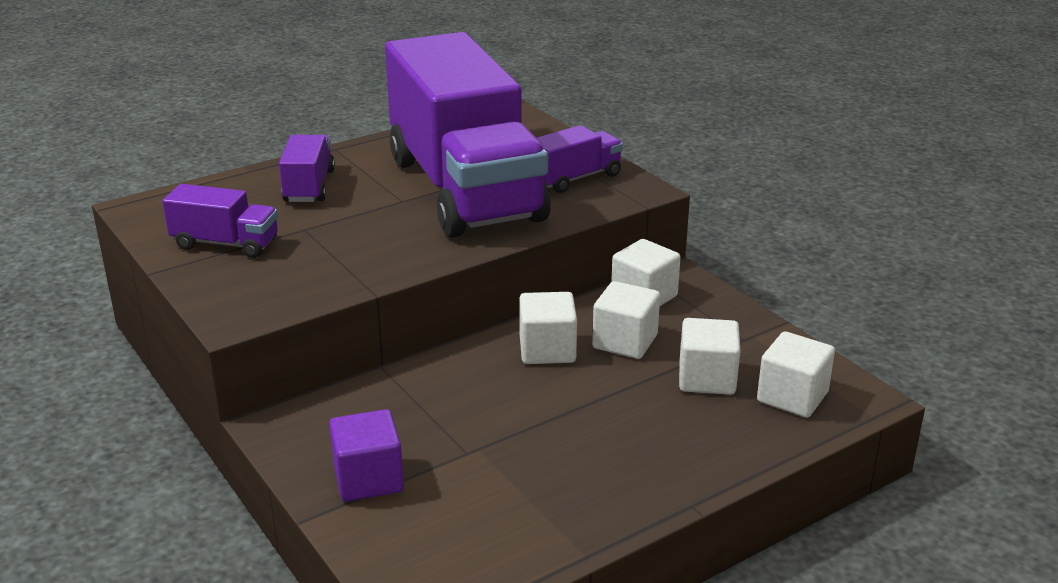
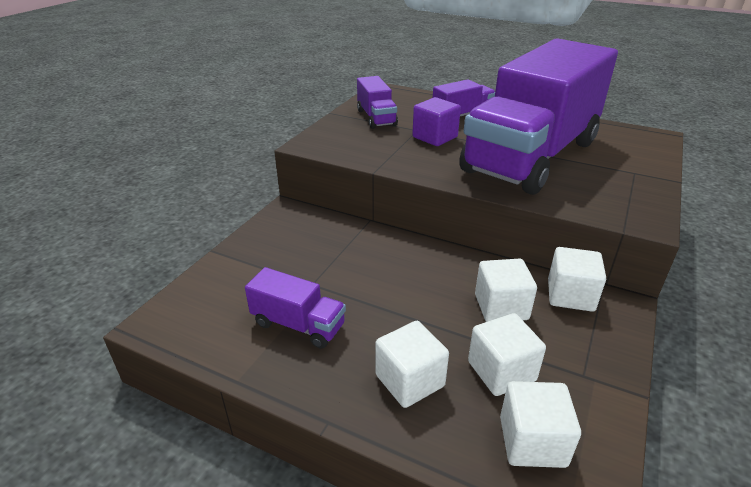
camera: 60 degrees right, 5 degrees up
(368, 479) = (261, 257): purple cube -> purple cube (435, 137)
(547, 350) = (451, 274): white cube -> white cube (409, 380)
(575, 178) = (612, 188): purple truck -> purple truck (298, 324)

